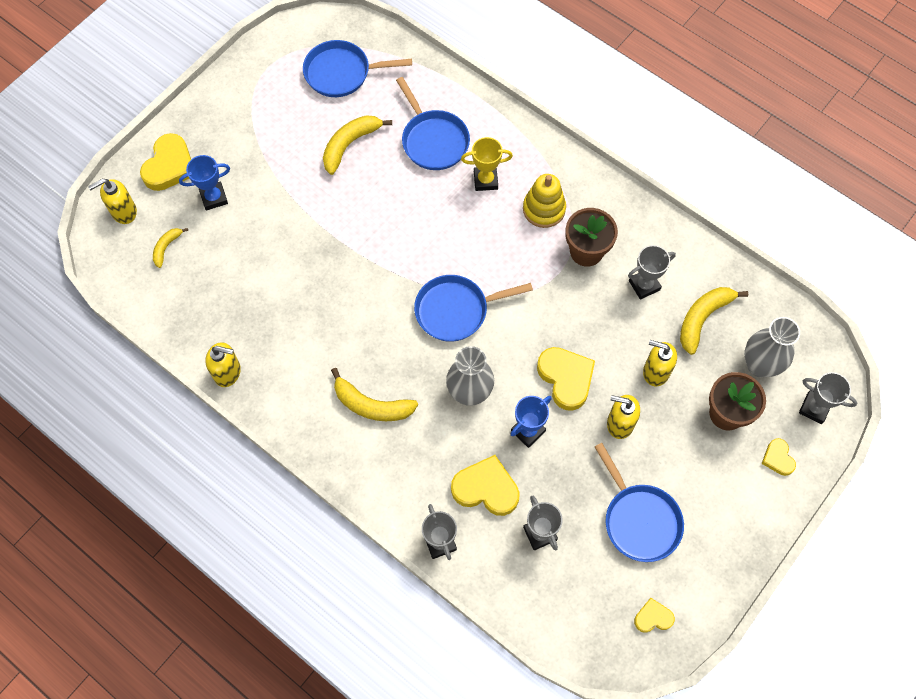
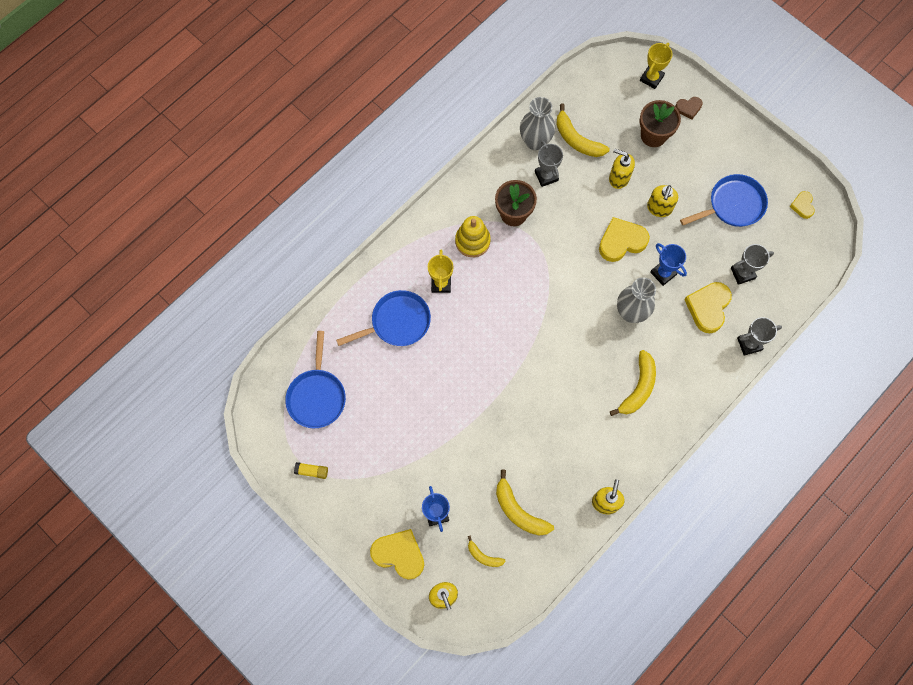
camera: 85 degrees left, 5 degrees up
(258, 77) = (312, 471): none -> yellow glue stick
(350, 145) = (394, 393): yellow banana -> yellow banana (519, 511)
(456, 310) = (559, 317): blue pan -> none
(655, 371) = (618, 178): yellow soap dispenser -> yellow soap dispenser turned 90 degrees clockwise
(759, 365) = (616, 107): grey vase -> grey vase (535, 141)
(778, 458) = (688, 108): yellow heart -> brown heart
(814, 408) = (651, 78): grey trophy -> yellow trophy

